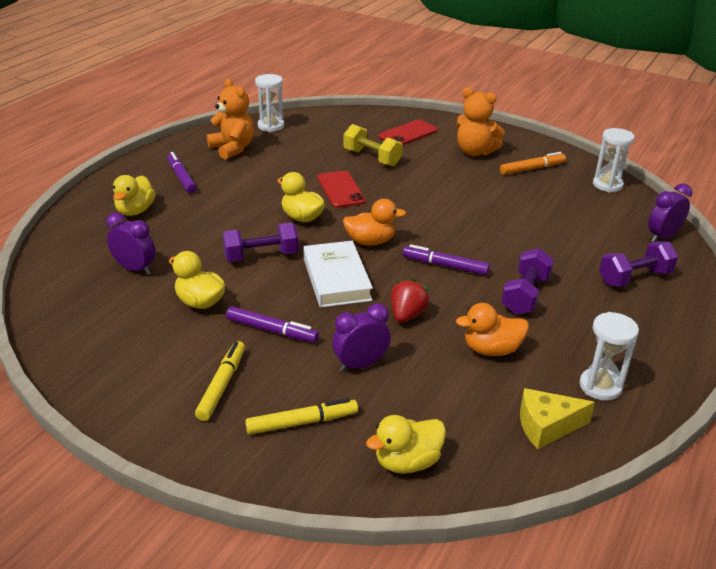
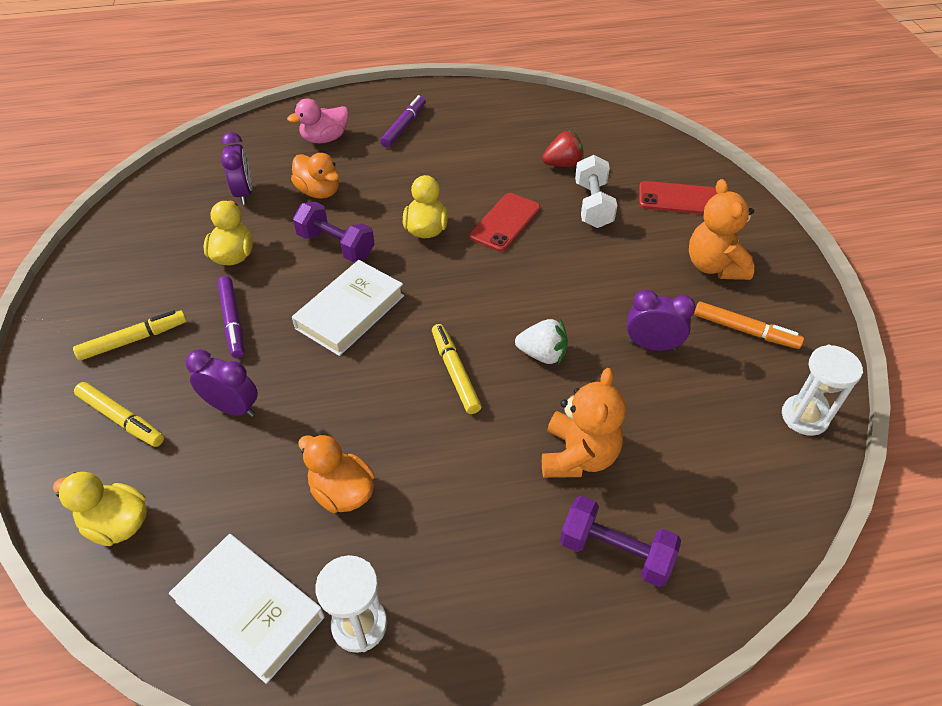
camera: 50 degrees right, 15 degrees up
(135, 211) = (325, 139): yellow duck -> pink duck
(233, 149) = (488, 120): orange teddy bear -> orange teddy bear (578, 456)
(271, 126) = (559, 113): white hourglass -> none
(370, 241) = (437, 296): orange duck -> orange duck (319, 191)
(372, 158) = (592, 205): yellow dumbbell -> white dumbbell
(407, 315) = (340, 394): red strawberry -> red strawberry (562, 164)
(445, 266) = (455, 373): purple marker -> yellow marker
(469, 231) = (542, 354): none -> white strawberry
(525, 295) = (468, 467): purple dumbbell -> none
(547, 426) = (250, 609): yellow cheese -> white book
(662, 237) = (749, 535): purple clock -> purple clock (652, 345)

